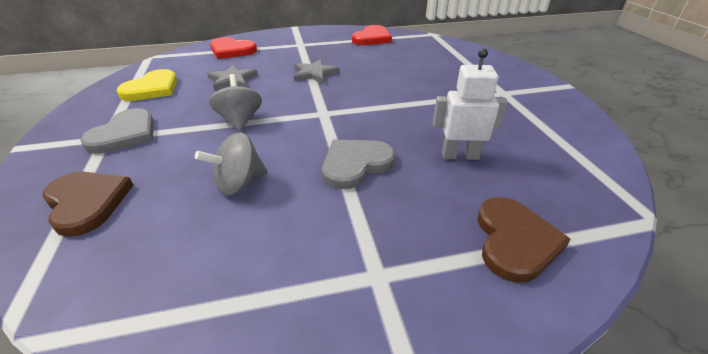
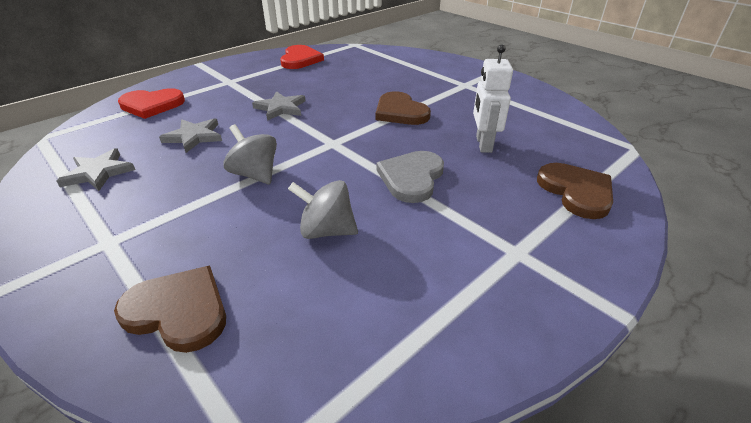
camera: 30 degrees left, 0 degrees up
(125, 134) = (130, 230): grey heart -> none
(152, 88) = (98, 172): yellow heart -> grey star
(239, 184) = (326, 230): grey spinning top -> grey spinning top turned 75 degrees clockwise
(410, 102) = (400, 112): none -> brown heart
(460, 155) = (483, 144): white robot -> white robot turned 60 degrees counterclockwise

